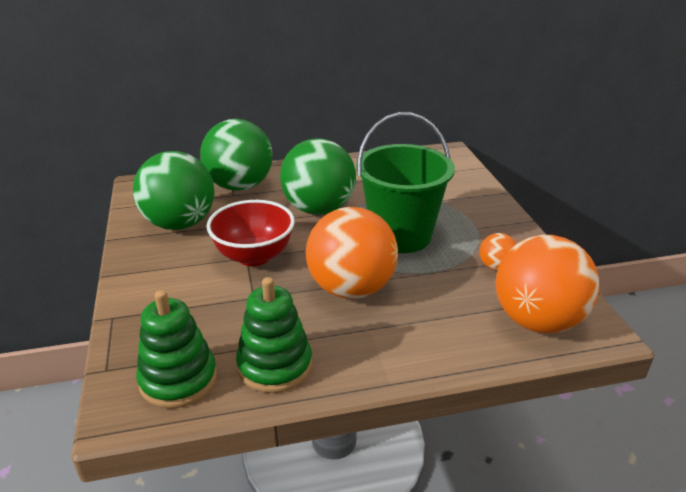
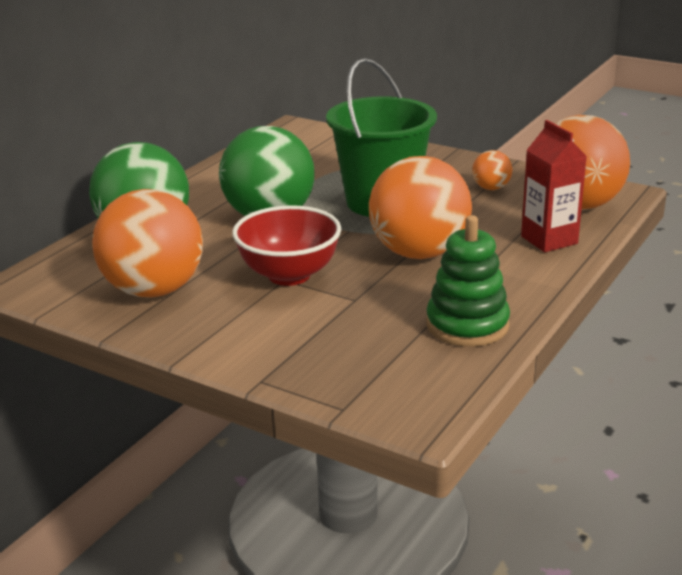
camera: 45 degrees left, 5 degrees down
(178, 379) = (416, 376): green stacking toy -> none
(180, 224) = (154, 290): green ball -> orange ball
(458, 336) = (549, 240): none -> red carton

